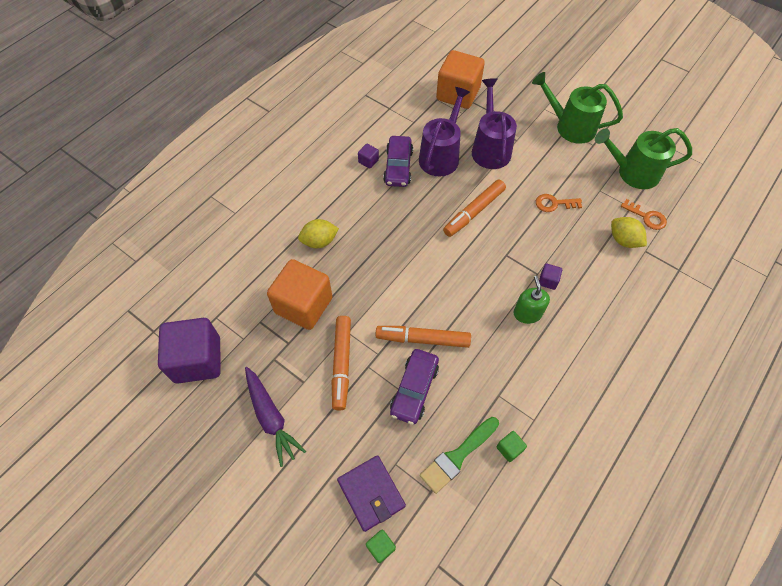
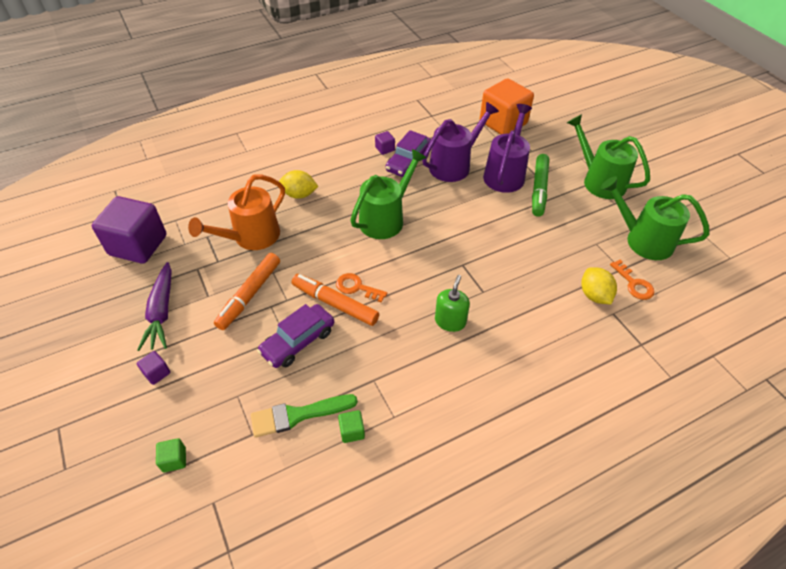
camera: 25 degrees right, 10 degrees down
(303, 305) = (251, 237): orange cube -> orange watering can
(371, 493) = (199, 410): purple wallet -> none
(414, 235) = (385, 218): none -> green watering can
(474, 212) = (455, 219): orange marker -> none
(526, 154) = (539, 189): none -> green marker
(548, 281) = (490, 301): purple cube -> purple cube (157, 373)
(554, 203) = (540, 239): orange key -> orange key (357, 287)

